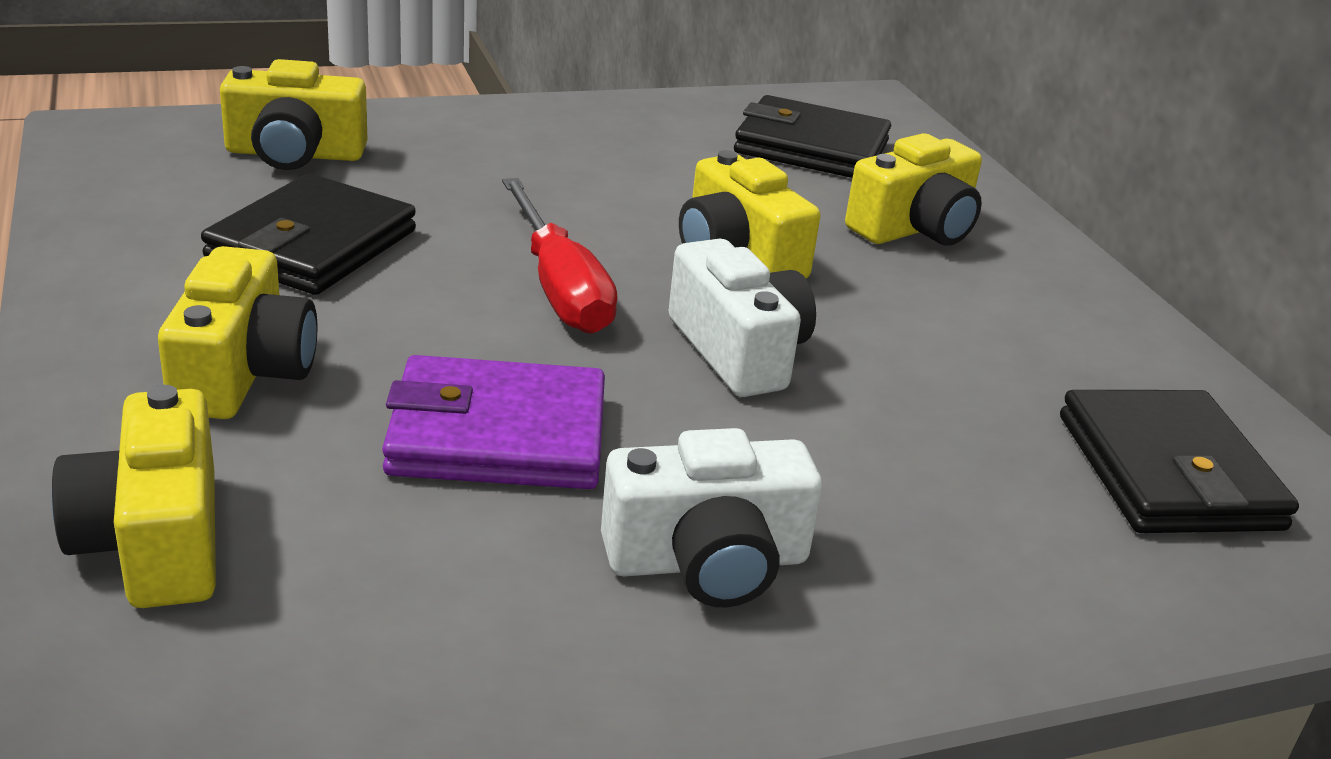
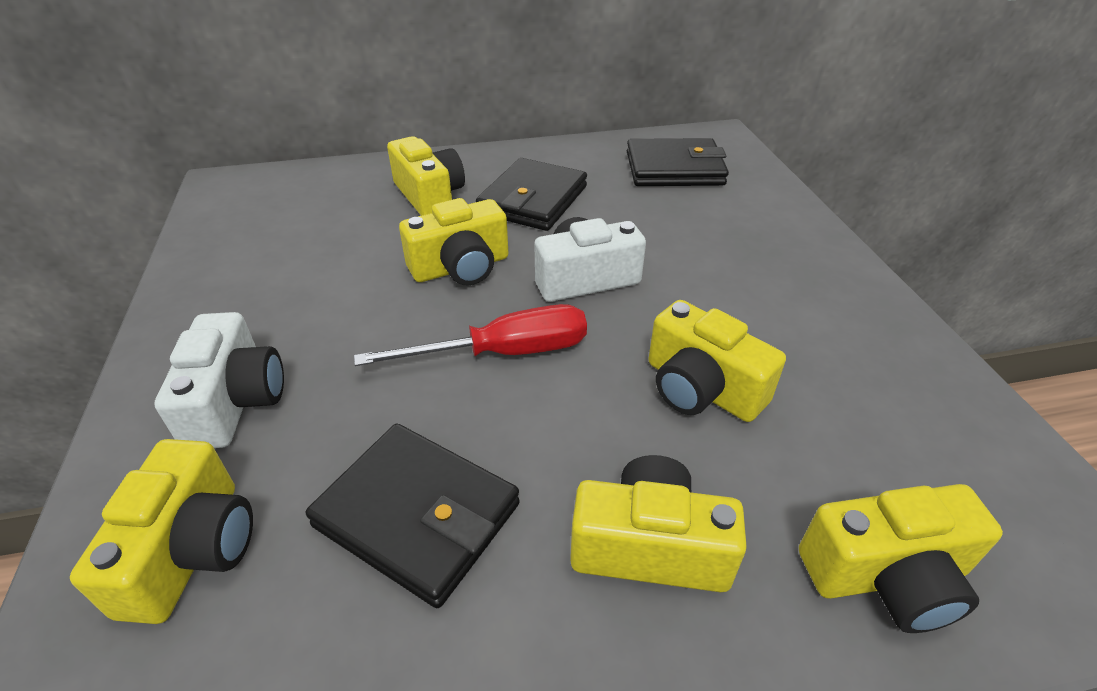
camera: 80 degrees left, 10 degrees up
(497, 434) = (701, 388): purple wallet -> yellow camera
(707, 561) = (795, 309): white camera -> white camera (235, 401)
(811, 147) = (297, 218): black wallet -> black wallet (533, 200)

